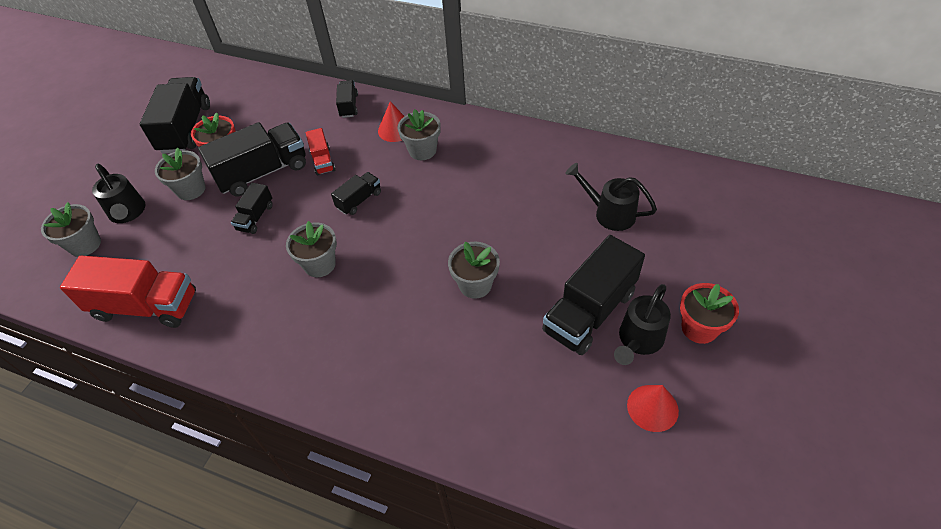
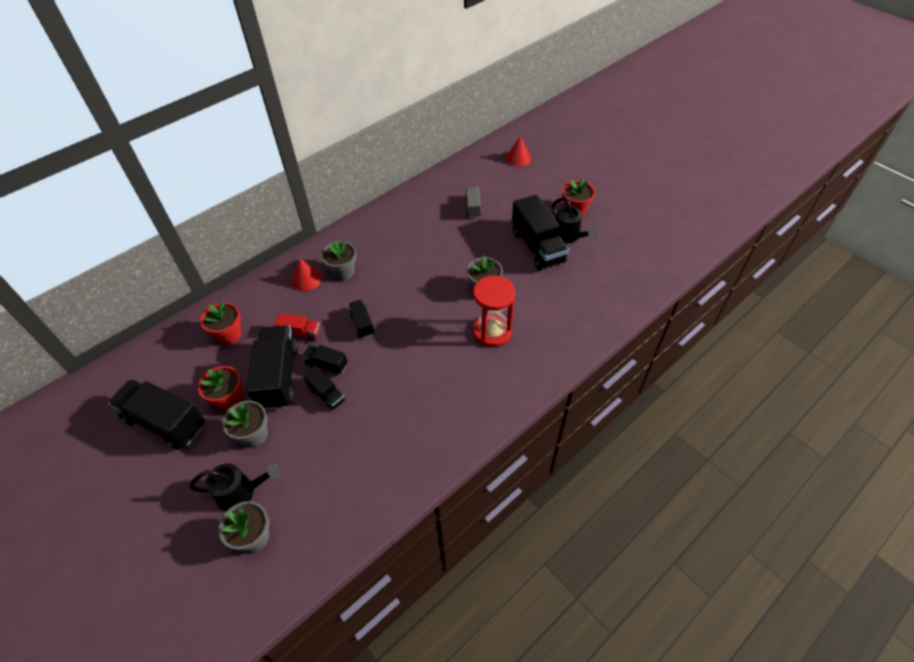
camera: 65 degrees left, 0 degrees up
(146, 306) = (366, 496): red truck -> none
(297, 115) = (229, 334): none -> red flower pot
(319, 264) = (407, 366): grey flower pot -> none
(349, 106) = (251, 298): black truck -> black truck (327, 365)
(410, 323) = (492, 332): none -> red hourglass
(609, 213) = (473, 208): black watering can -> grey truck
(652, 408) = (611, 249): red cone -> red cone (518, 158)

